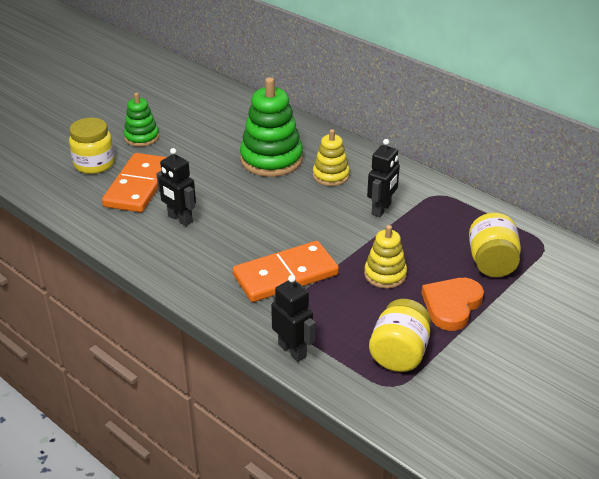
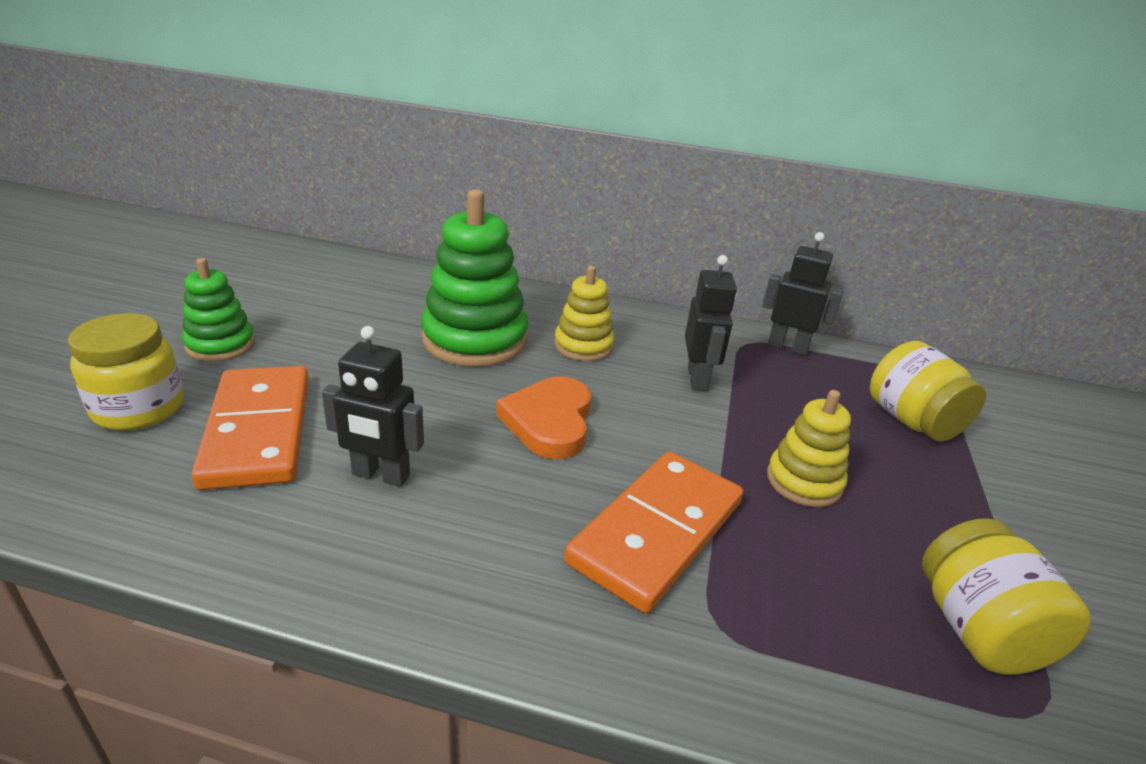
camera: 30 degrees left, 5 degrees down
(292, 350) = (812, 703): black robot -> black robot (787, 347)
(451, 305) = (942, 505): orange heart -> orange heart (549, 421)

